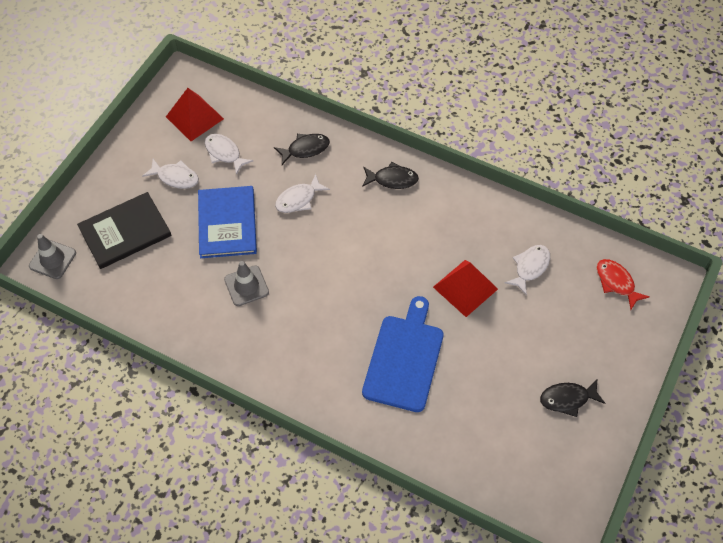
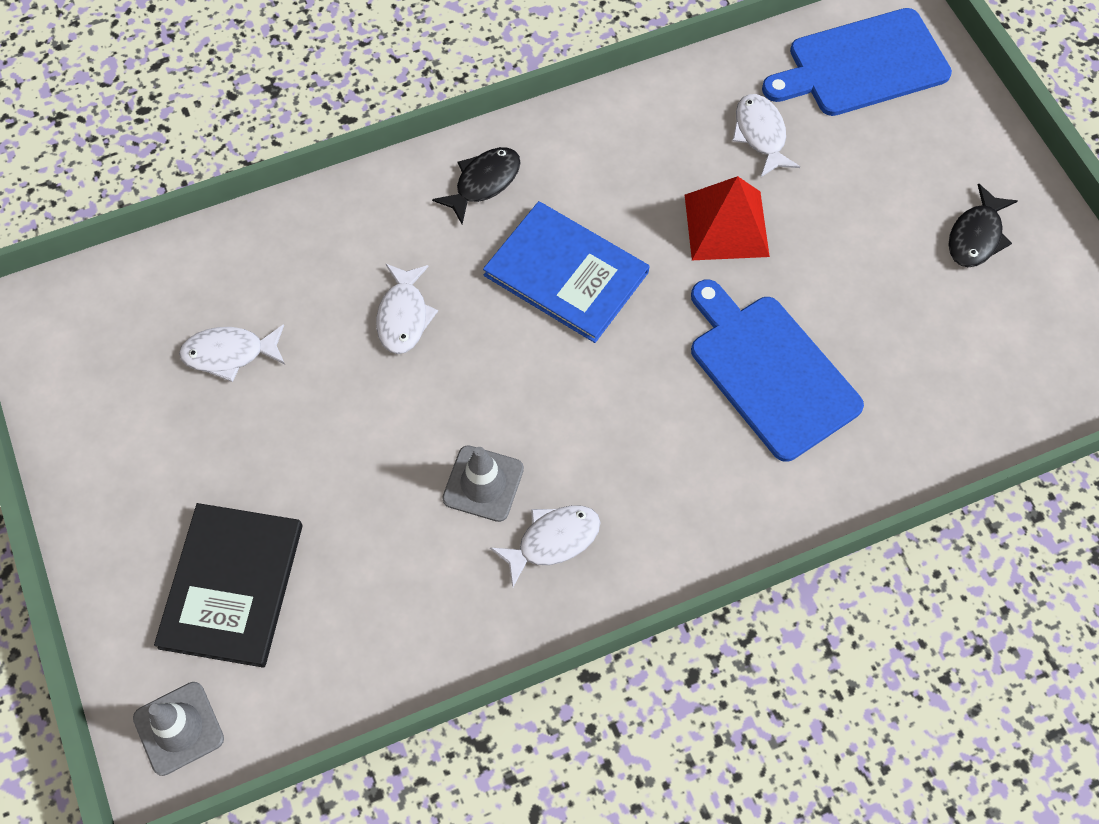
camera: 50 degrees left, 5 degrees up
(175, 177) = (204, 448): white fish -> white fish (553, 541)
(194, 117) = (124, 348): red pyramid -> none
(227, 223) = (354, 435): blue book -> blue book (566, 274)
(305, 149) = (329, 248): black fish -> none
(616, 282) = (862, 65): red fish -> blue cutting board

